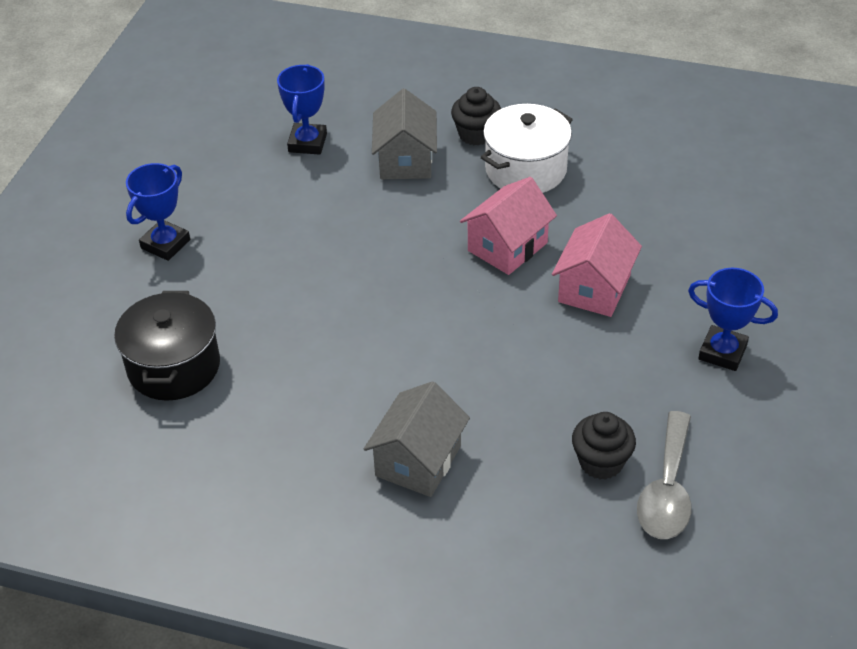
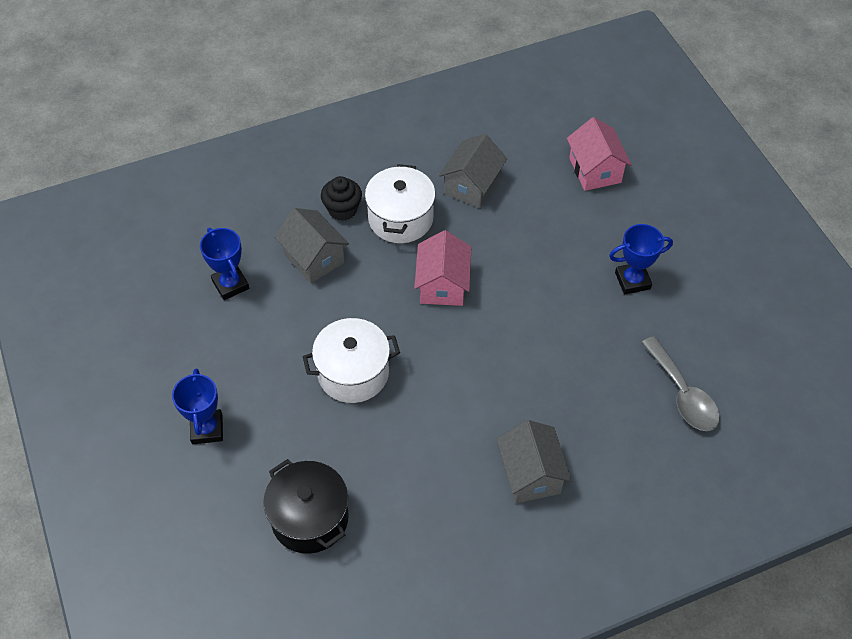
camera: 40 degrees left, 10 degrees up
(340, 273) = (353, 373): none -> white pot
(594, 288) = (522, 282): pink house -> pink house (595, 170)
(601, 462) = (632, 401): black cupcake -> none
(631, 177) = (472, 186): none -> grey house

